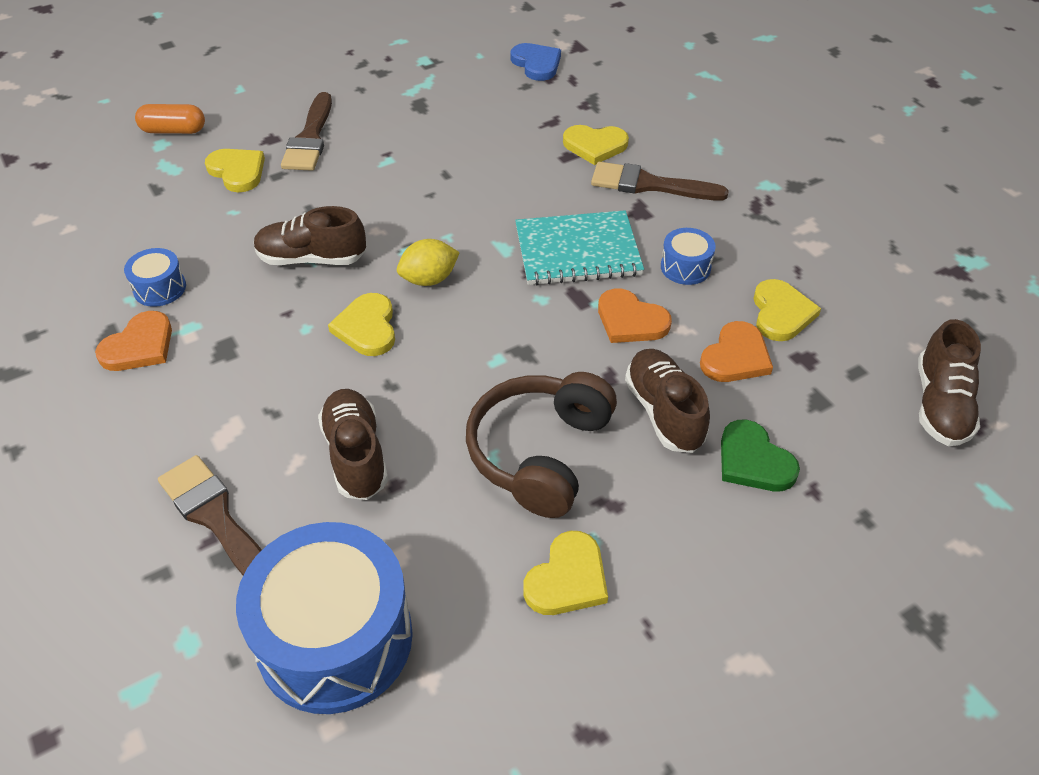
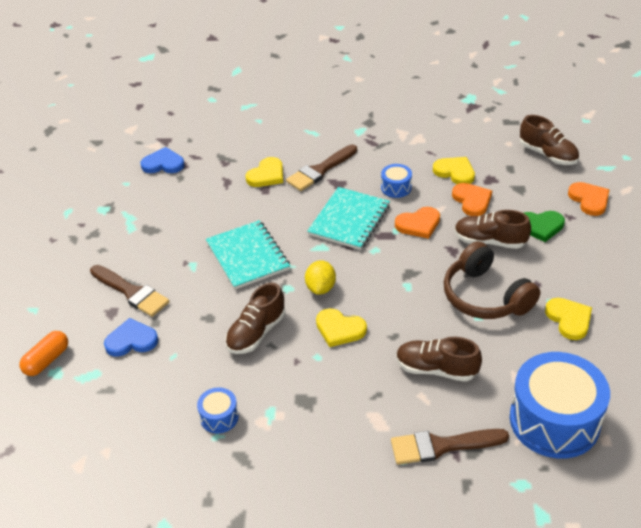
camera: 55 degrees left, 5 degrees down
(139, 346) = (268, 443): orange heart -> orange heart (589, 200)
(237, 171) = (131, 340): yellow heart -> blue heart
(436, 195) = (248, 256): none -> turquoise notebook

